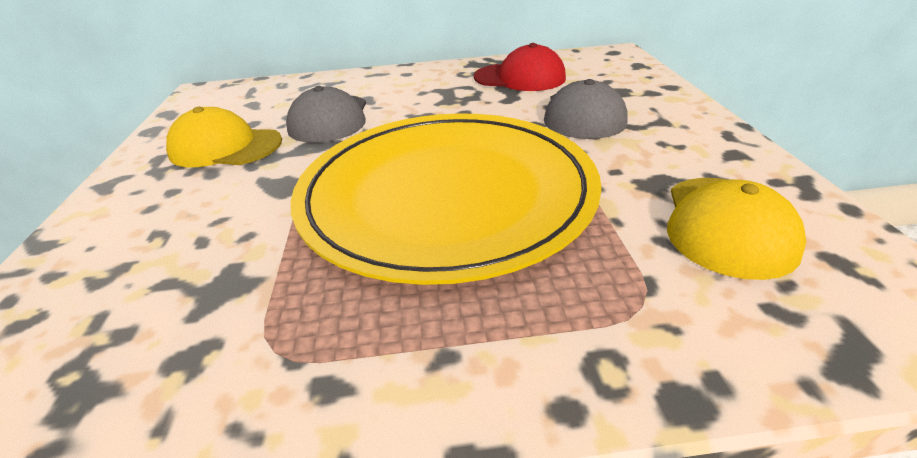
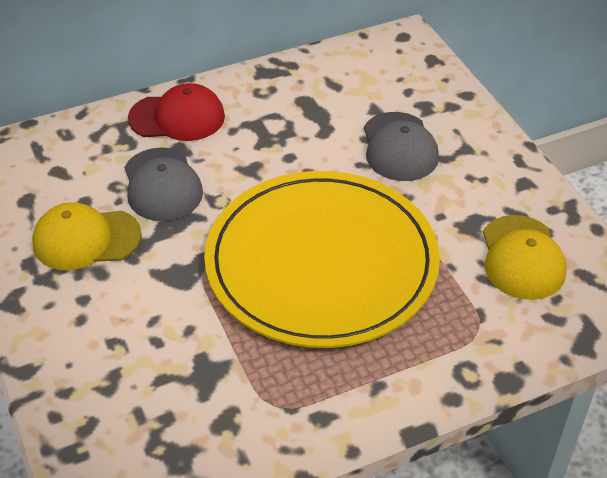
camera: 20 degrees left, 10 degrees up
(520, 78) = (322, 94): red cap -> red cap (177, 117)

